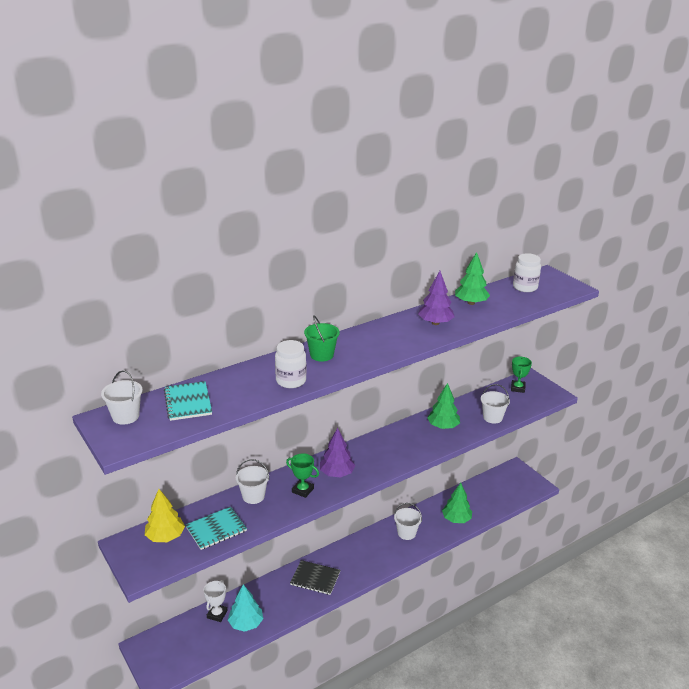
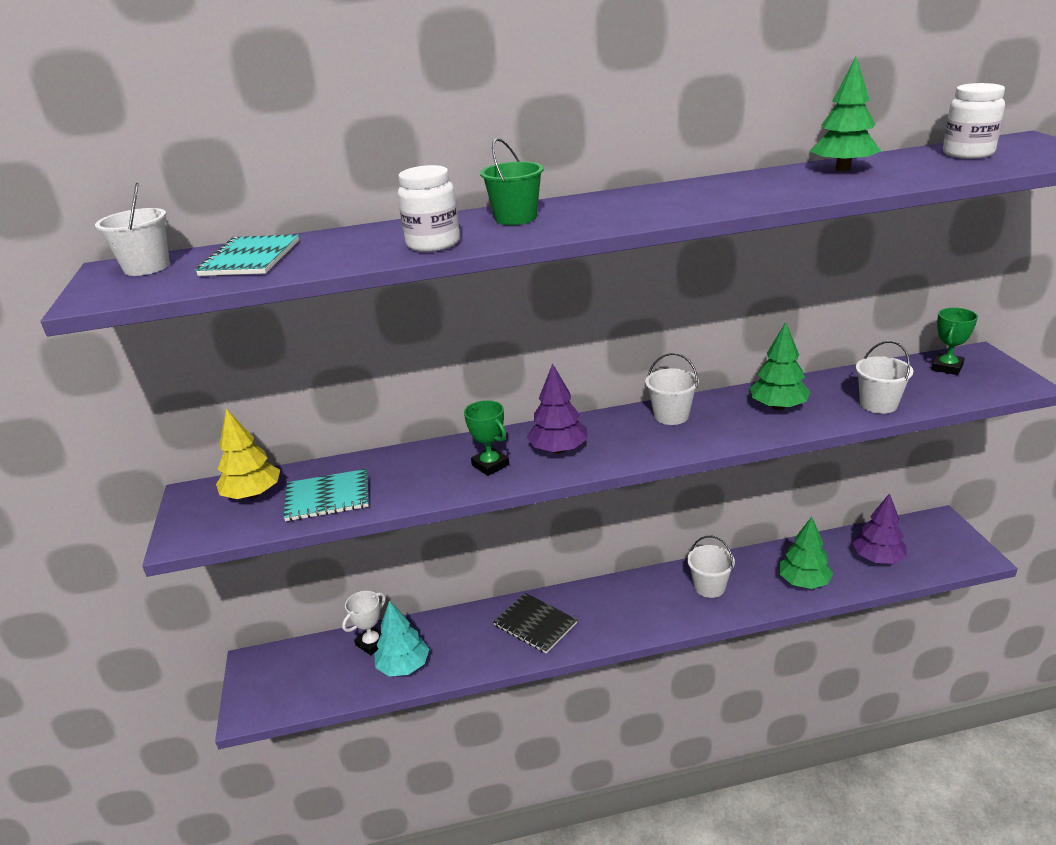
camera: 25 degrees right, 0 degrees up
(253, 496) = (412, 461): white bucket -> white bucket (671, 416)
(435, 323) = (754, 189): purple tree -> purple tree (878, 558)

